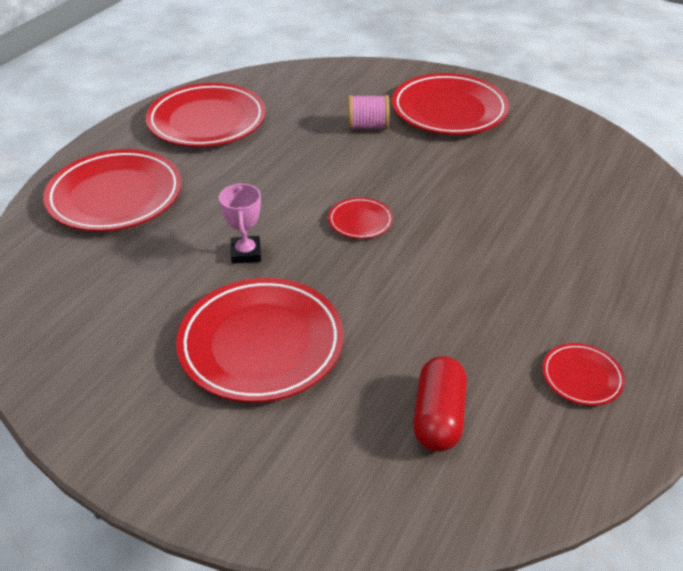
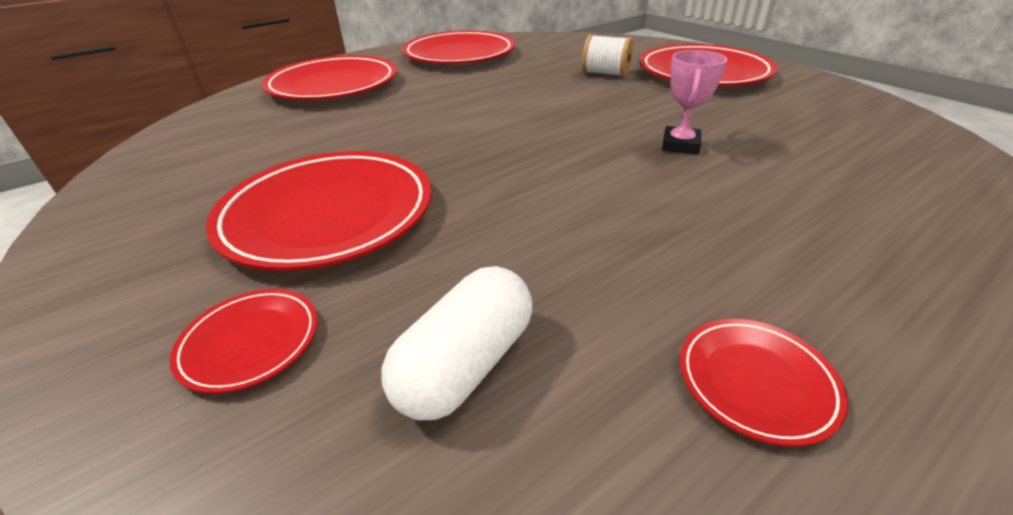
camera: 25 degrees right, 5 degrees down
(246, 253) = (398, 139): pink trophy -> pink trophy (680, 145)
(360, 221) = (539, 135): red plate -> red plate (250, 342)
(367, 126) = (605, 74): pink spool -> white spool
(438, 417) = (466, 364): red capsule -> white capsule

